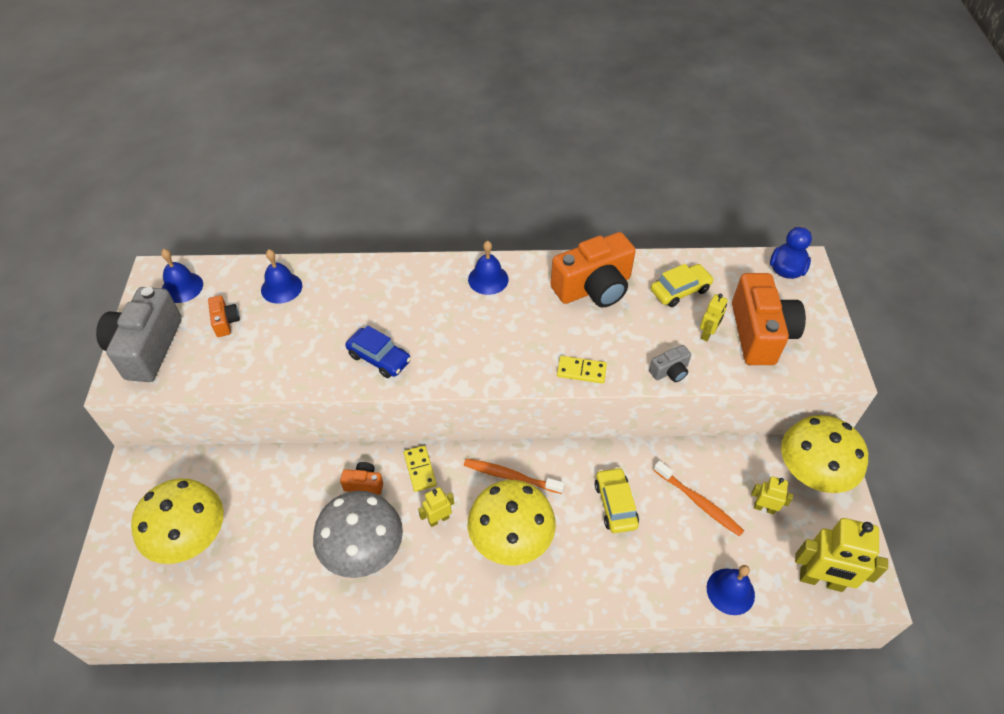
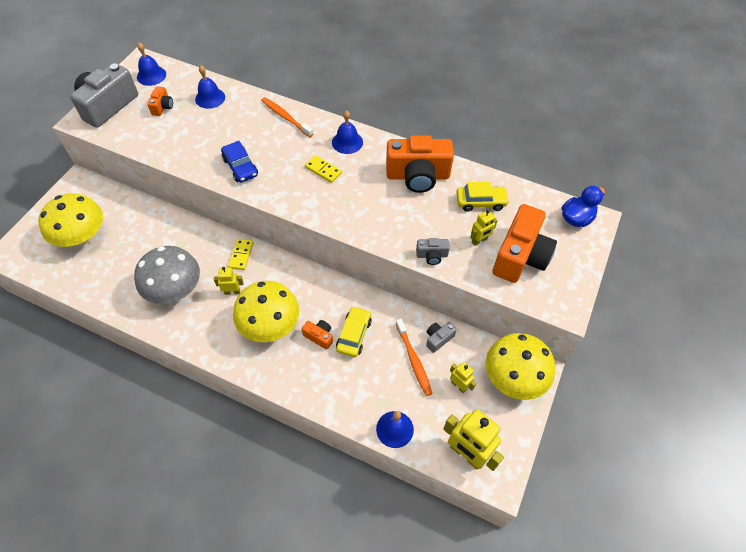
camera: 25 degrees right, 5 degrees up
(364, 484) = (201, 249): orange camera -> orange camera (319, 336)
(510, 476) = (296, 285): orange toothbrush -> orange toothbrush (285, 117)
(581, 371) = (368, 229): yellow domino -> yellow domino (323, 170)
(709, 466) = (438, 339): none -> grey camera

